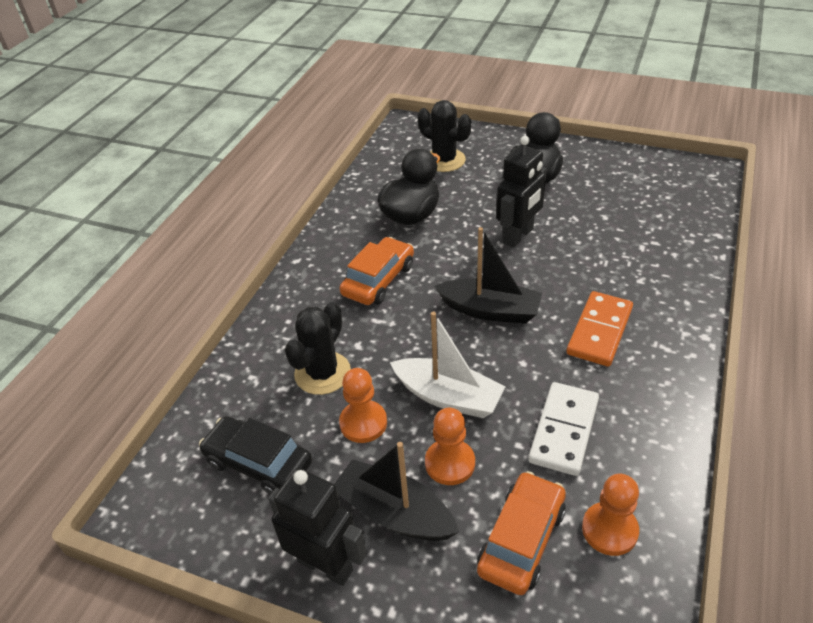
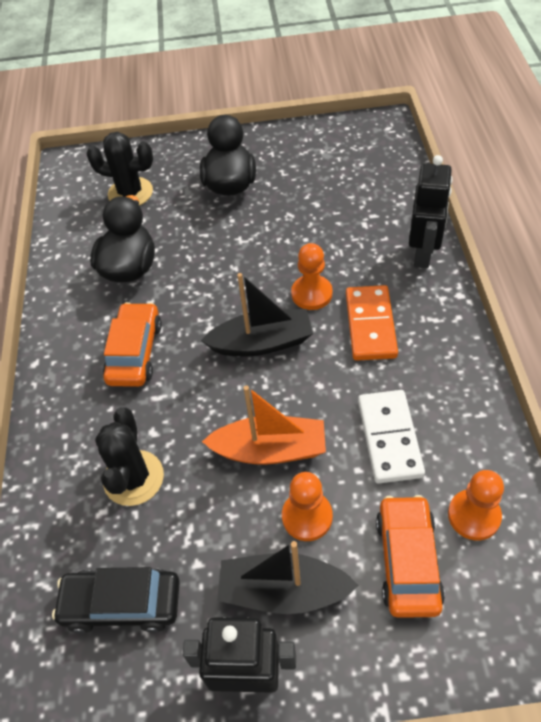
camera: 25 degrees left, 10 degrees up
(363, 423) = (204, 513): orange pawn -> orange pawn (311, 294)
(448, 397) = (270, 450): white boat -> orange boat
(518, 236) = (247, 253): black robot -> black robot (423, 253)

